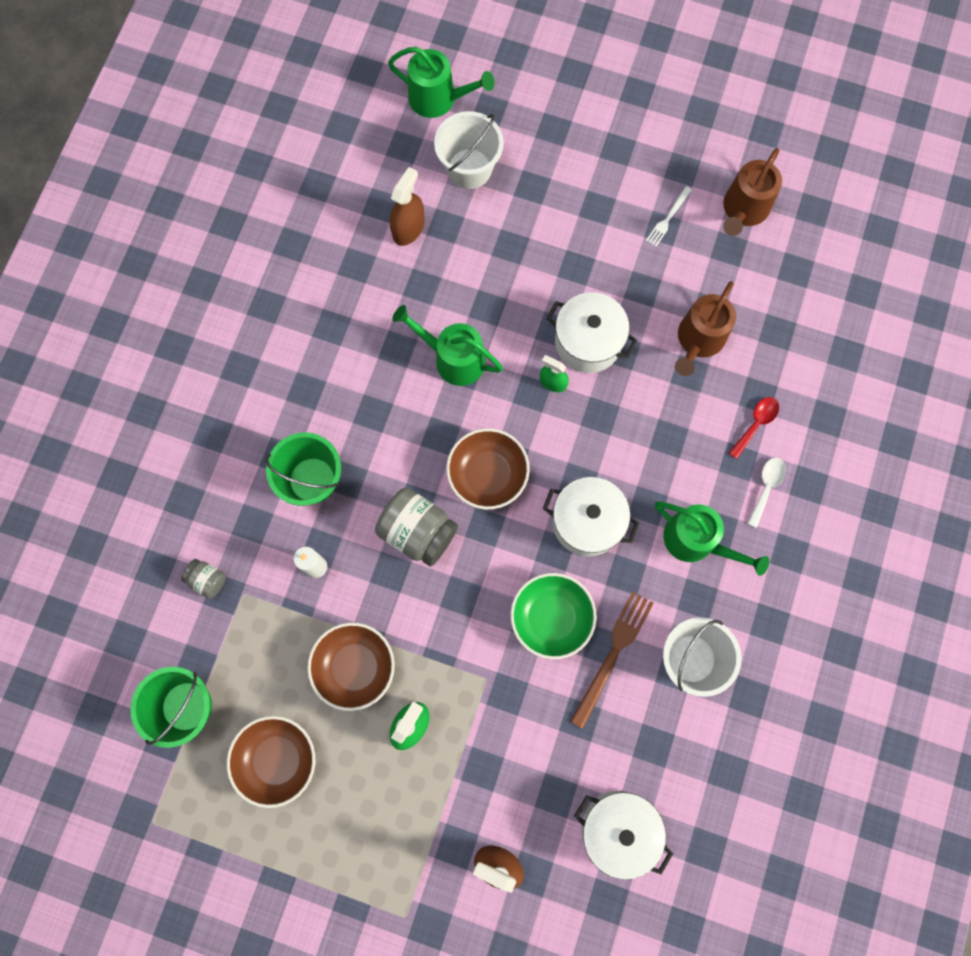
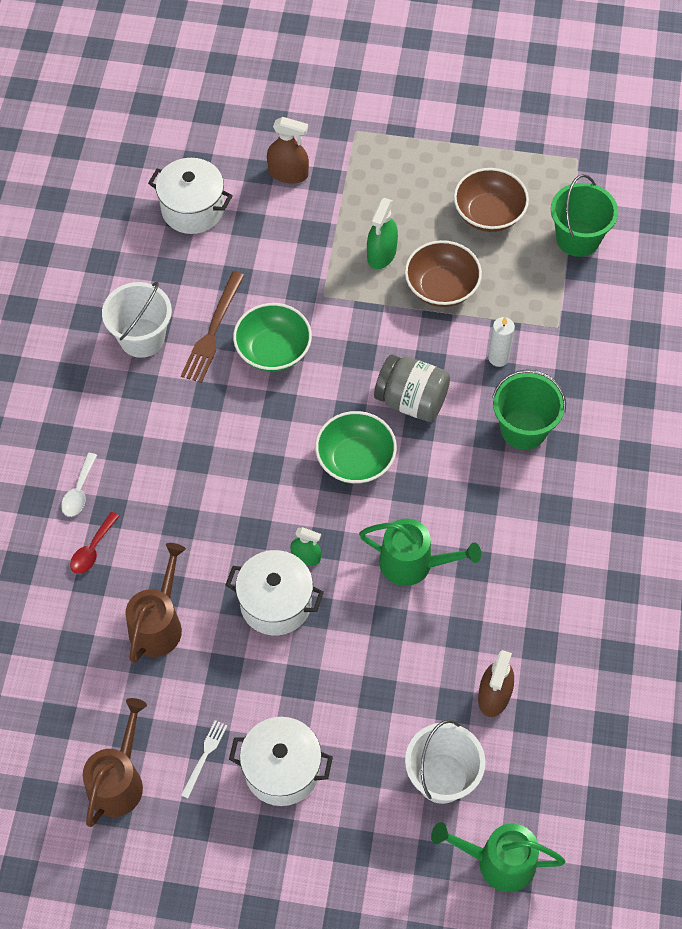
camera: 170 degrees right, 15 degrees down
(207, 580) = (594, 332): grey jar -> none
(487, 475) = (355, 460): brown bowl -> green bowl
(587, 522) = (252, 433): white pot -> white pot (282, 770)
(696, 541) = (145, 434): green watering can -> none

